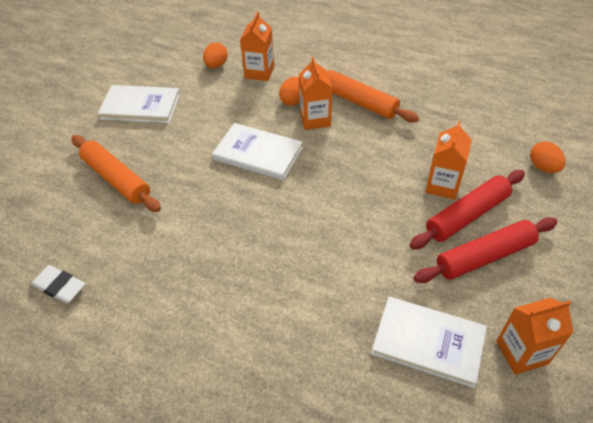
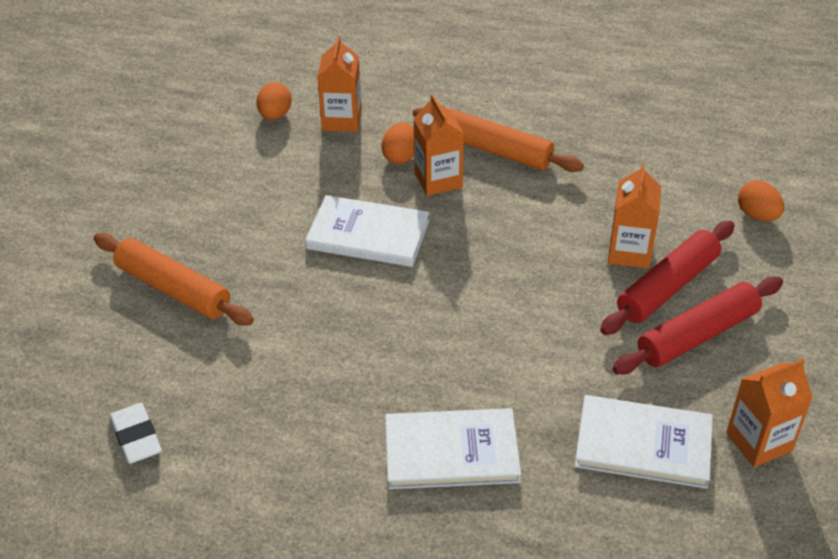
camera: 10 degrees left, 5 degrees down
(59, 286) = (136, 437): white eraser -> white eraser turned 45 degrees clockwise
(140, 106) = (178, 184): white book -> white book (451, 452)

